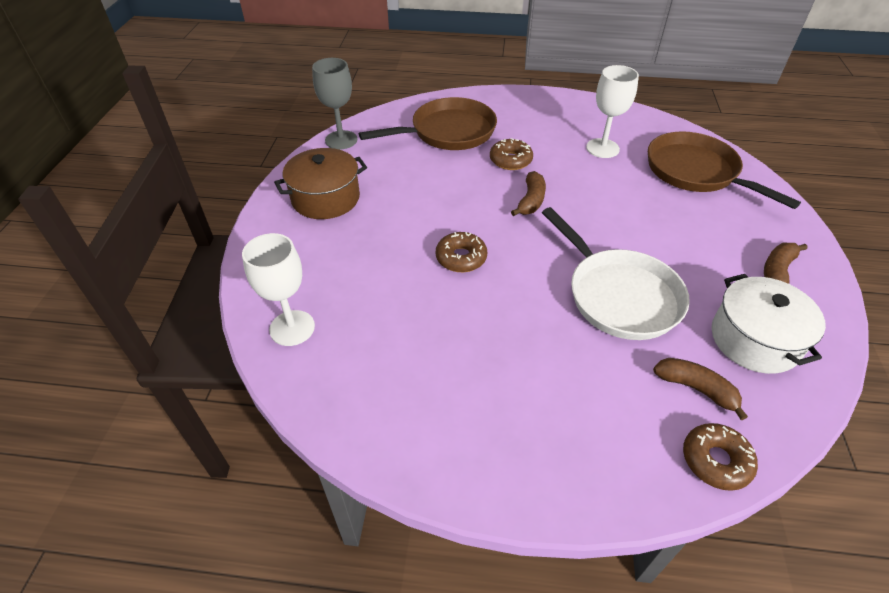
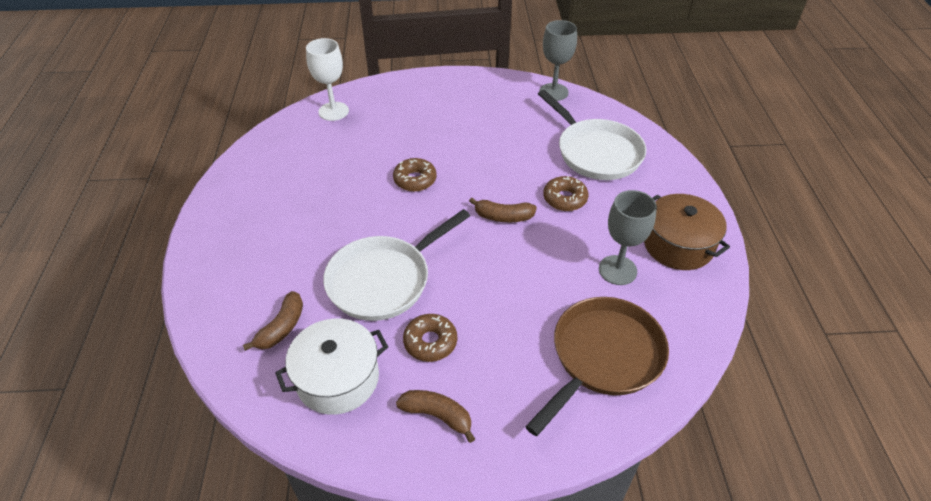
camera: 80 degrees right, 0 degrees up
(326, 198) = (471, 99): brown pot -> brown pot (678, 245)
(448, 132) = (595, 152): brown pan -> white pan
(602, 148) = (617, 270): white goblet -> grey goblet
(716, 461) = (215, 334): brown donut -> brown donut (430, 342)

